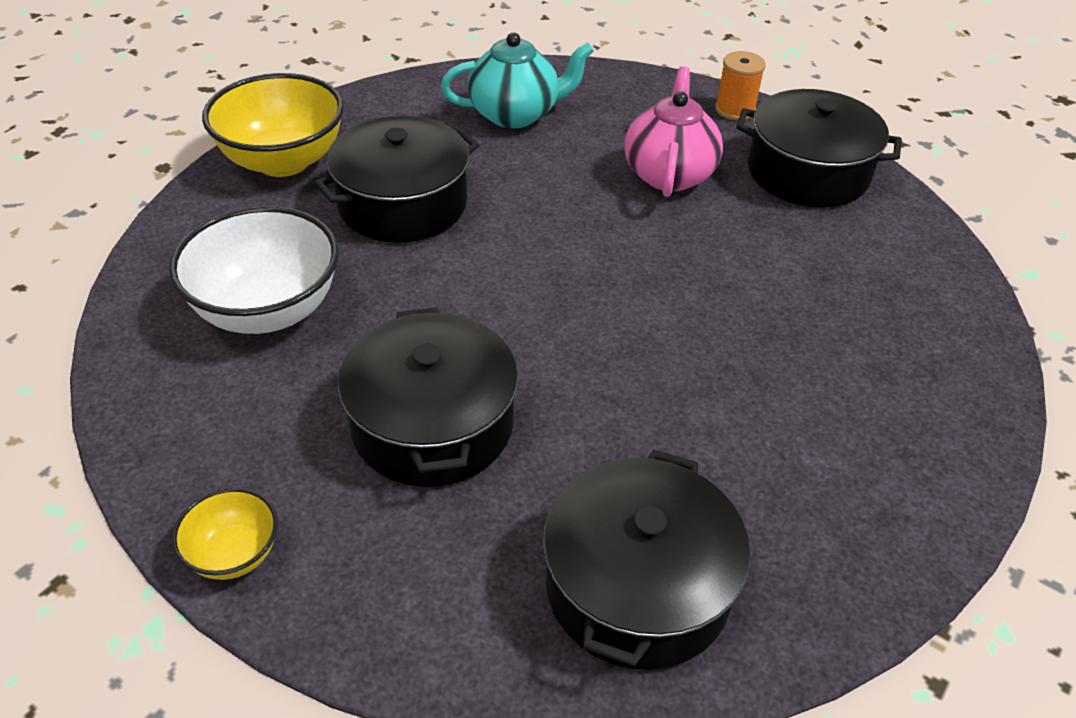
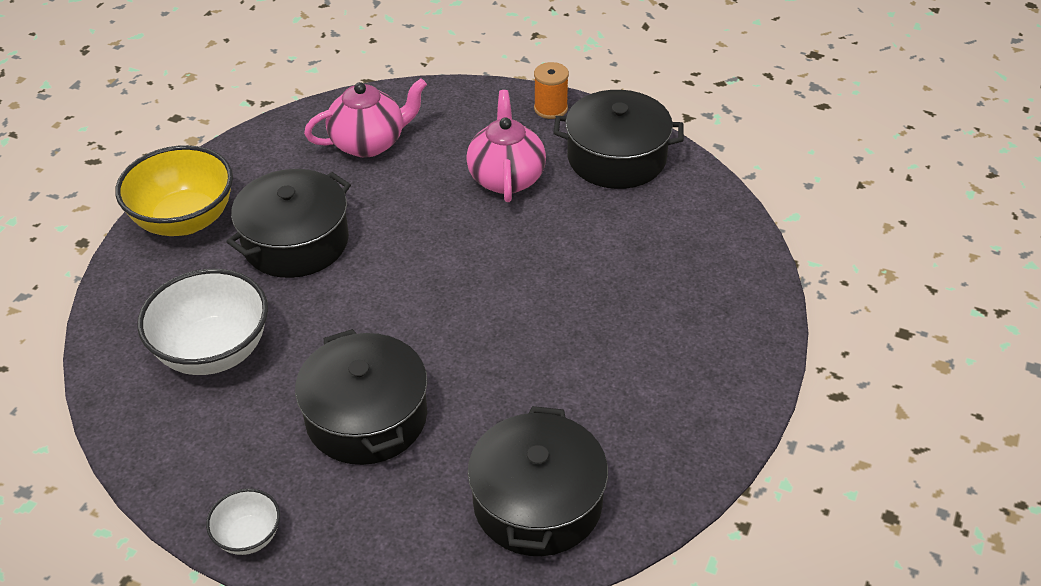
camera: 10 degrees left, 0 degrees up
(234, 554) = (248, 536): yellow bowl -> white bowl
(515, 114) = (369, 143): turquoise teapot -> pink teapot

